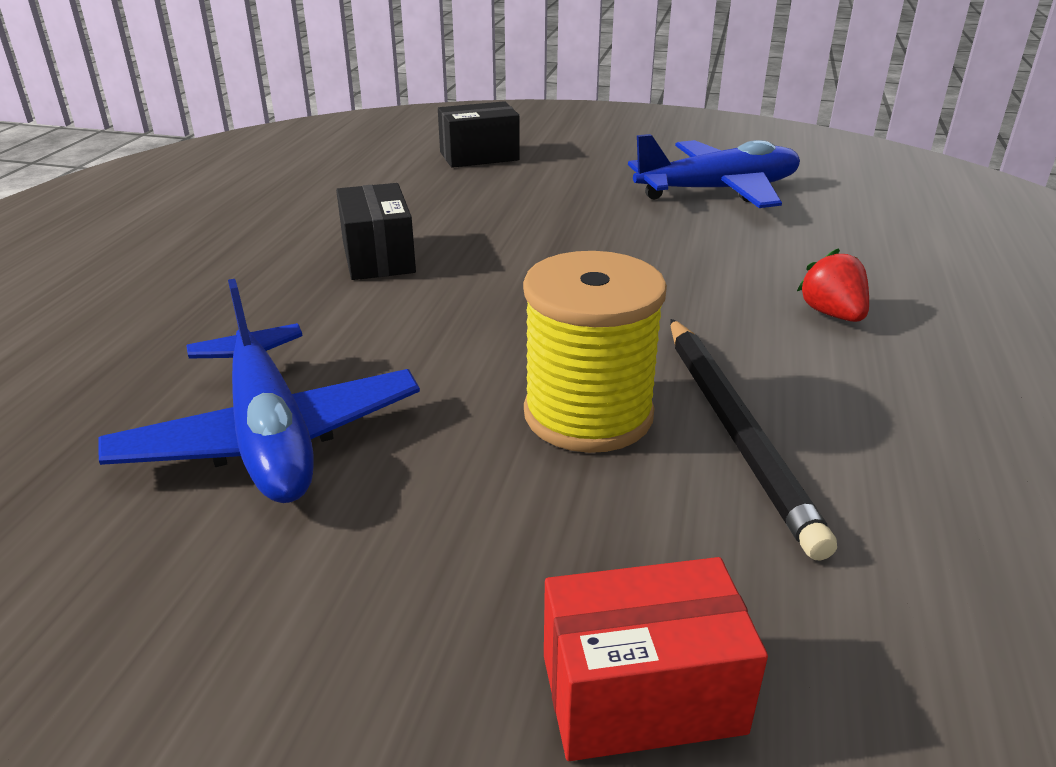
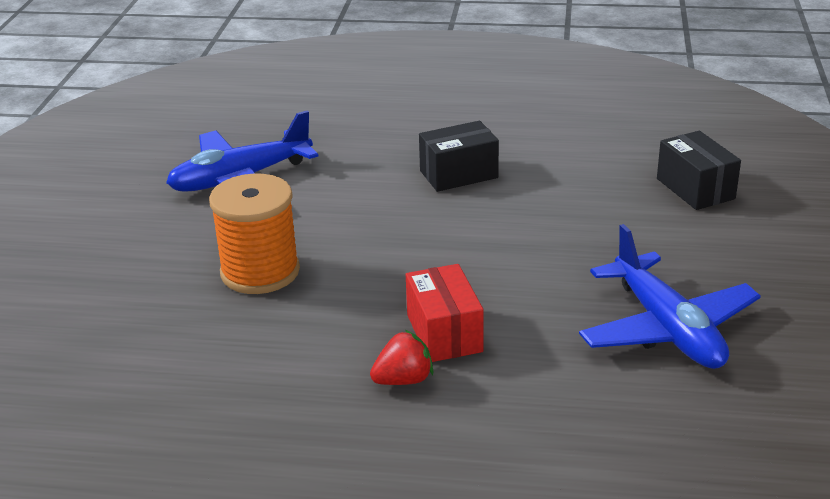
camera: 85 degrees right, 0 degrees up
(588, 414) = (260, 272): yellow spool -> orange spool
(642, 694) = (55, 295): red box -> red box (444, 333)
(734, 430) = (242, 325): black pencil -> none

